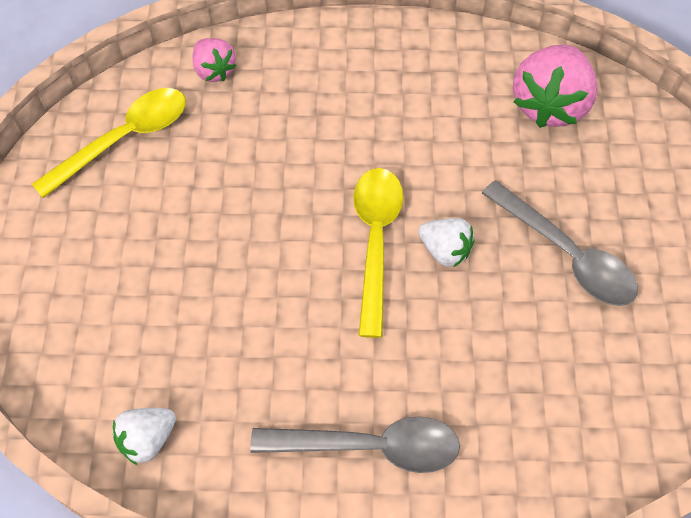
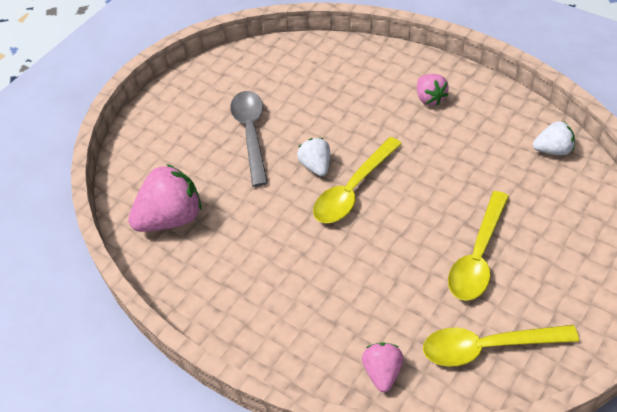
camera: 140 degrees left, 10 degrees down
(179, 229) = (477, 257): none -> yellow spoon
(371, 447) = (430, 98): grey spoon -> pink strawberry

